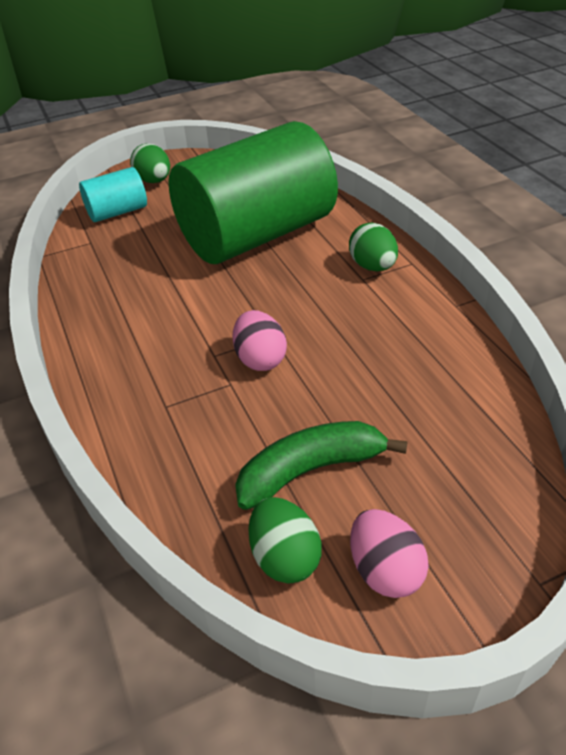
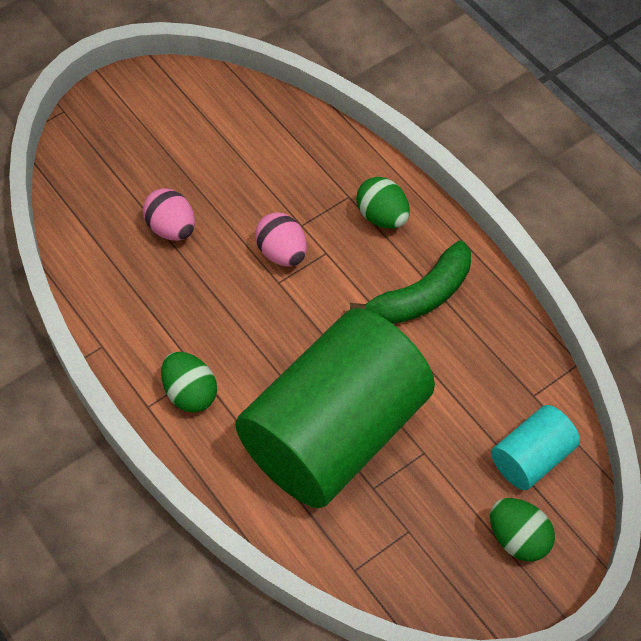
camera: 165 degrees right, 15 degrees up
(285, 557) = (224, 101): green egg -> green egg (382, 217)
(311, 470) = (218, 159): green banana -> green banana (421, 296)
(385, 570) = (159, 103): pink egg -> pink egg (171, 228)

